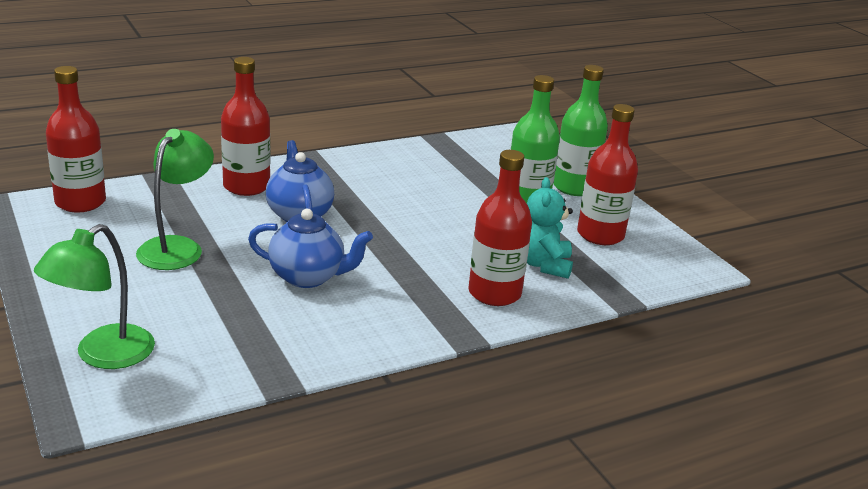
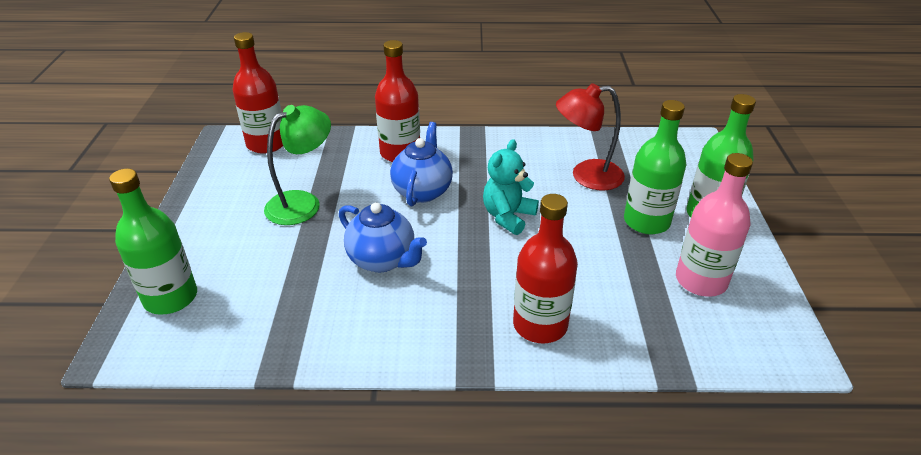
camera: 30 degrees right, 10 degrees up
(103, 355) = (171, 297): green lamp -> green bottle
(448, 176) = (586, 176): none -> red lamp
(543, 265) = (614, 303): turquoise teddy bear -> turquoise teddy bear (508, 216)
(600, 235) = (701, 280): red bottle -> pink bottle

